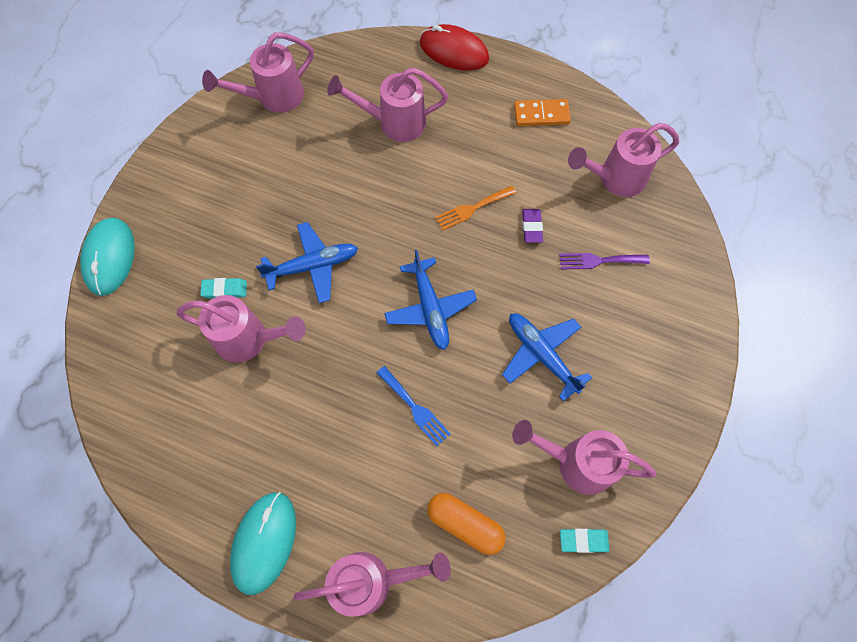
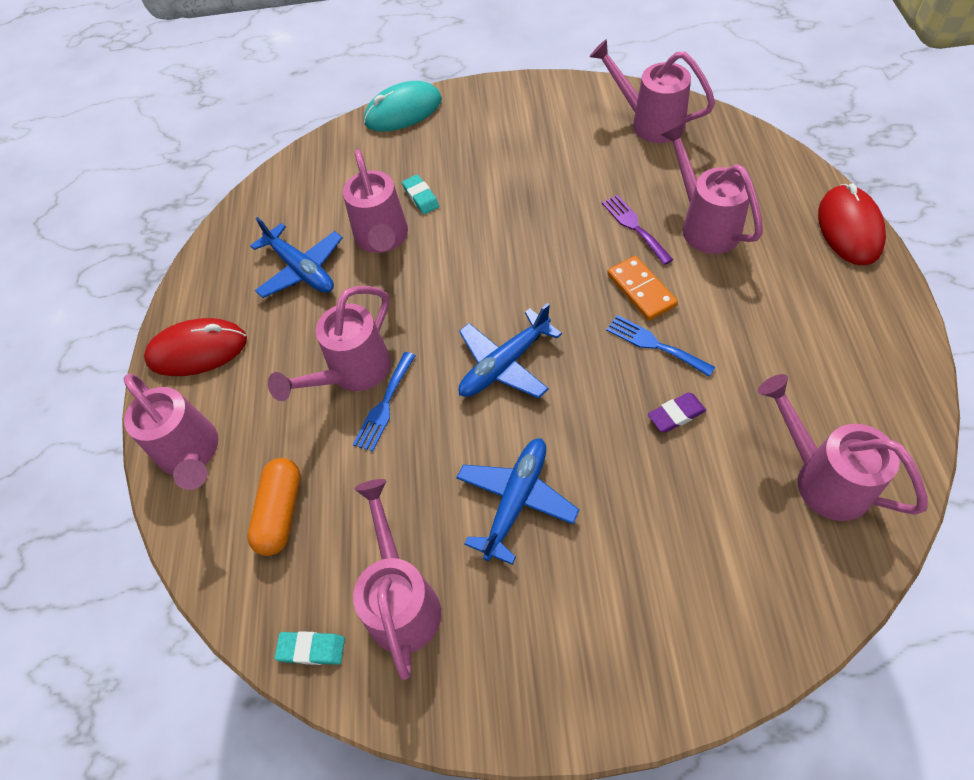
camera: 70 degrees right, 10 degrees down
(264, 542) = (197, 350): turquoise mouse -> red mouse
(313, 266) = (487, 245): blue plane -> blue plane (301, 269)
(371, 420) = (352, 373): none -> pink watering can
(472, 208) = (654, 344): orange fork -> blue fork
(541, 114) = (844, 353): orange domino -> orange domino (641, 290)
(583, 540) = (311, 649): turquoise eraser -> turquoise eraser turned 60 degrees counterclockwise
(599, 261) = (685, 510): purple fork -> purple fork (634, 227)

